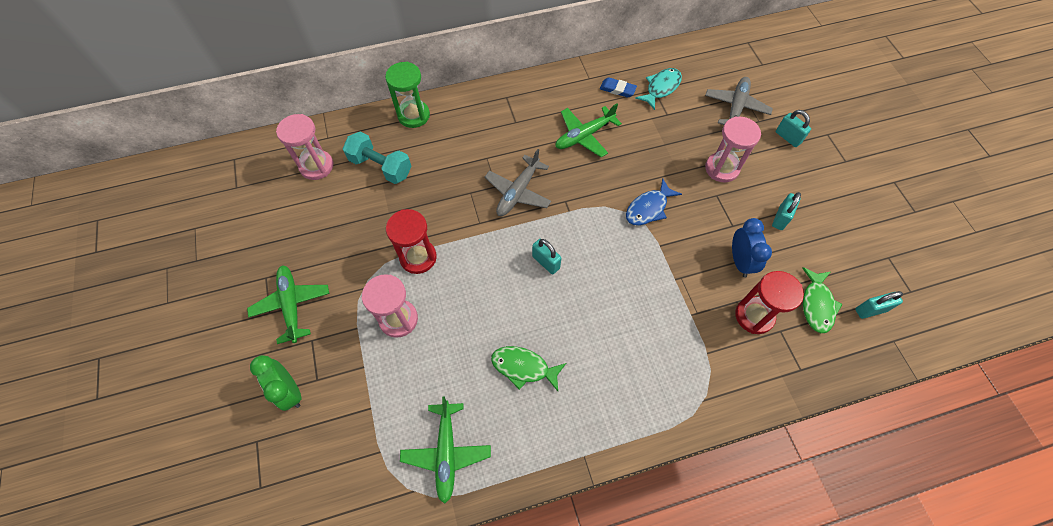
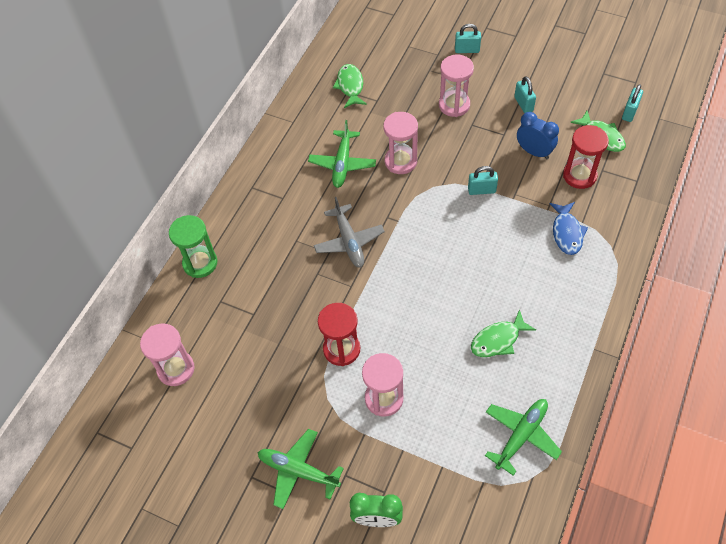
camera: 45 degrees left, 5 degrees down
(381, 167) = (227, 320): turquoise dumbbell -> none
(446, 453) = (521, 435): green plane -> green plane turned 90 degrees counterclockwise
(546, 262) = (427, 266): turquoise padlock -> turquoise padlock (481, 190)
(617, 89) = (323, 112): blue eraser -> none
(626, 172) = (400, 161): none -> pink hourglass
(648, 208) = (443, 171): blue fish -> blue fish (567, 233)
(661, 88) = (350, 86): turquoise fish -> green fish
(736, 107) = (413, 58): grey plane -> none

